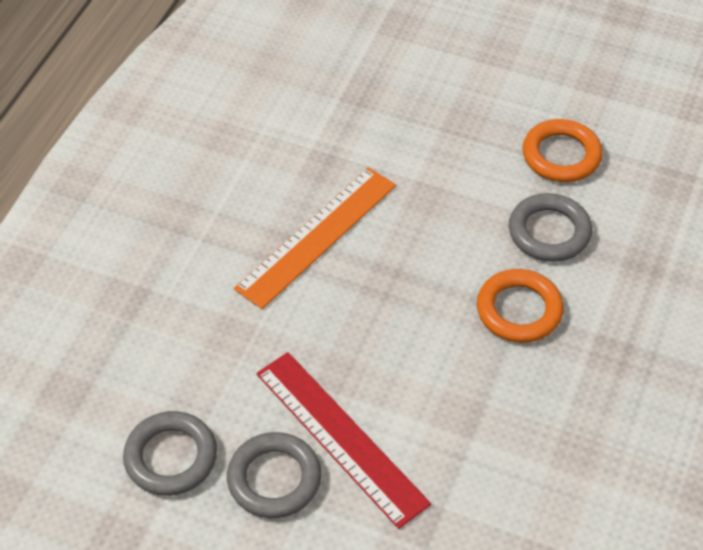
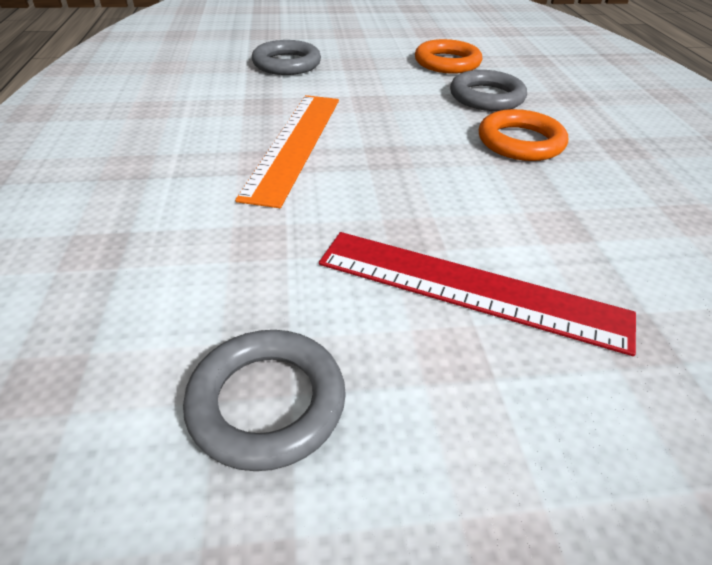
camera: 30 degrees left, 10 degrees down
(274, 479) = (434, 367): grey ring -> grey ring (287, 64)

